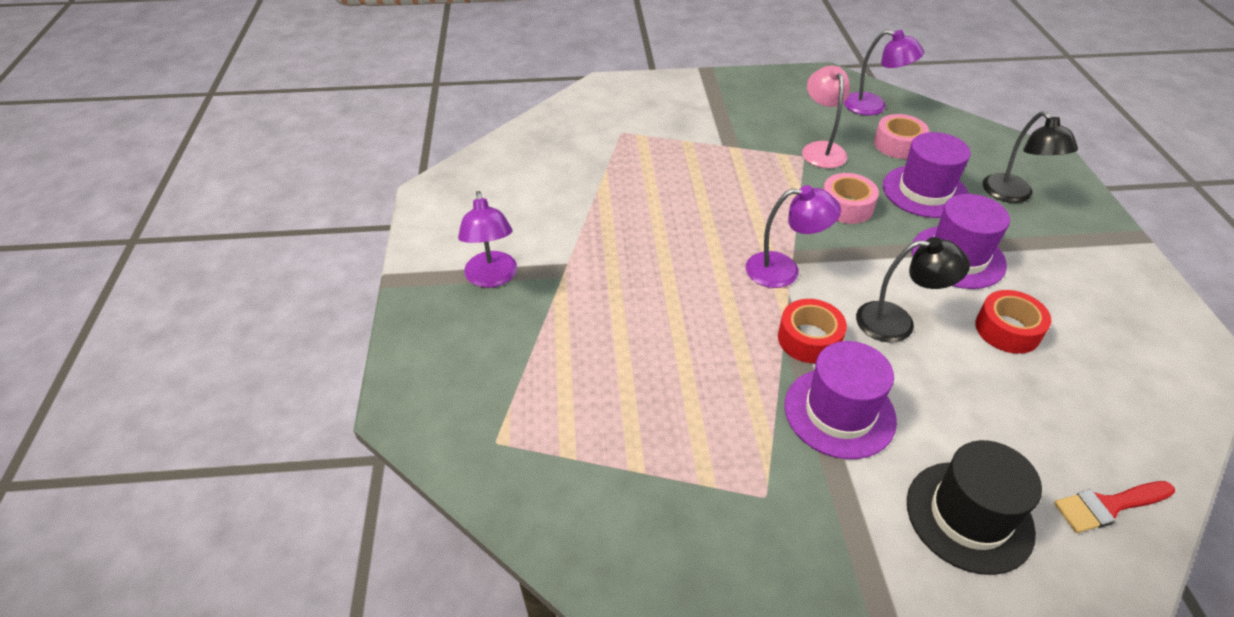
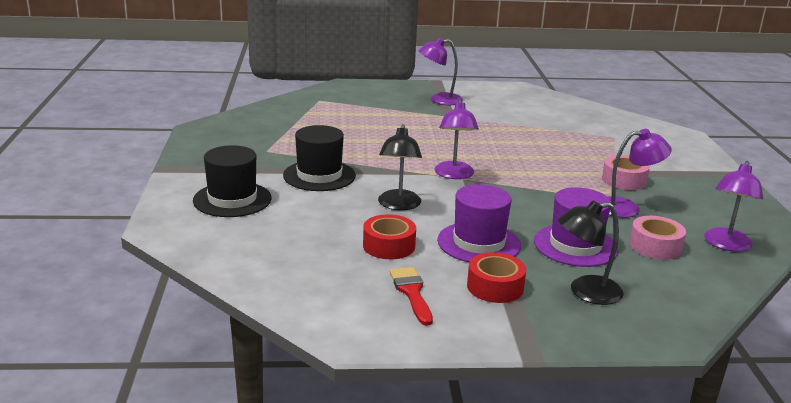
camera: 90 degrees right, 20 degrees down
(809, 339) = (384, 175): red tape -> red tape (495, 287)
(821, 149) = (626, 208): pink lamp -> purple lamp
(839, 412) = (319, 175): purple hat -> black hat
(846, 206) = (540, 207): pink tape -> pink tape (624, 180)
(1108, 506) = (220, 244): red brush -> red brush (411, 292)

